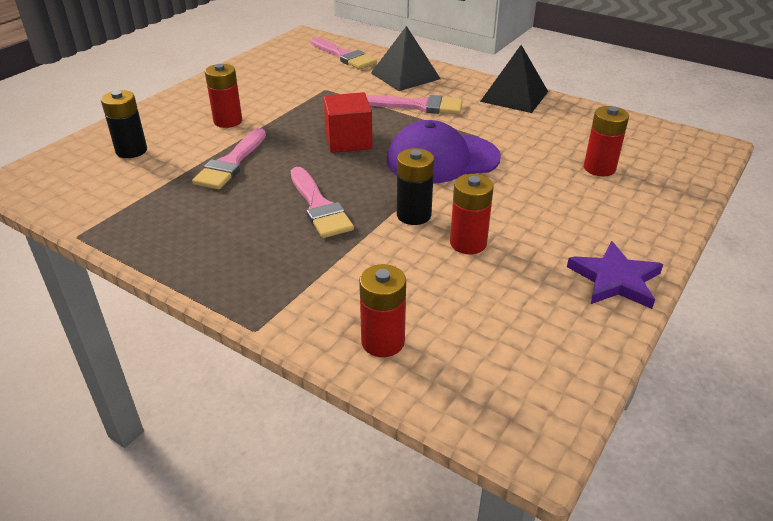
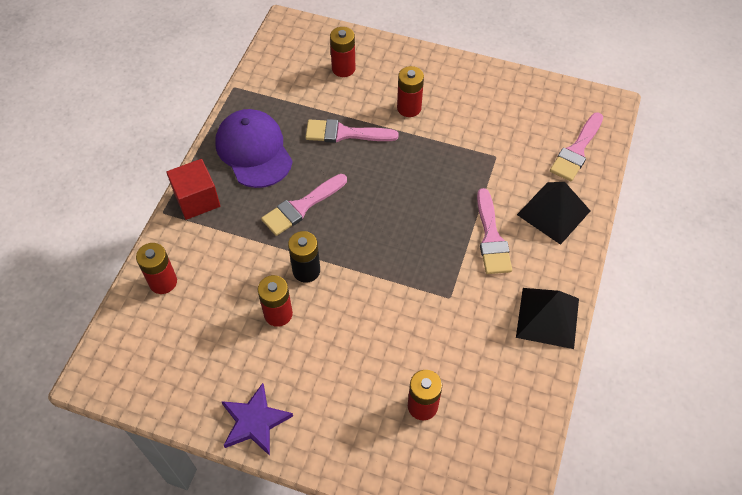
camera: 75 degrees right, 20 degrees up
(131, 151) = (343, 68): black battery -> red battery
(348, 141) = (405, 199): red cube -> red cube (197, 199)
(442, 159) = (397, 275): purple cap -> purple cap (254, 150)

